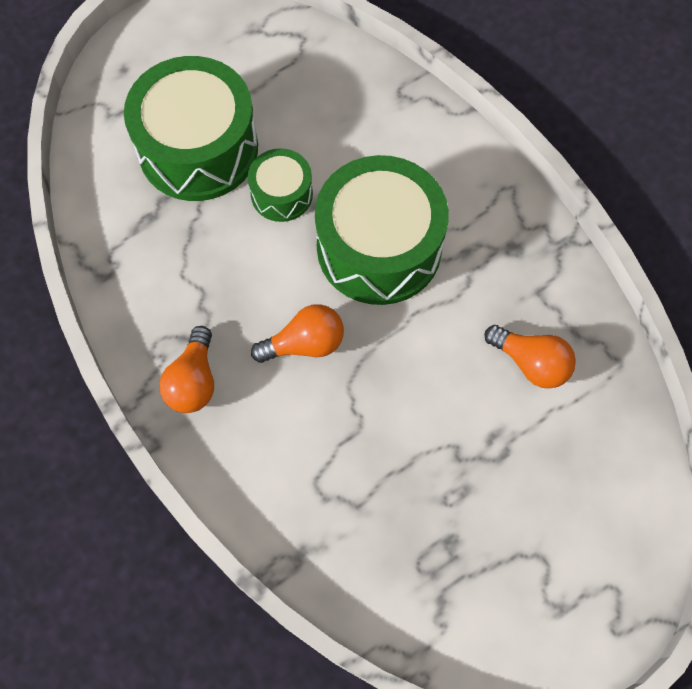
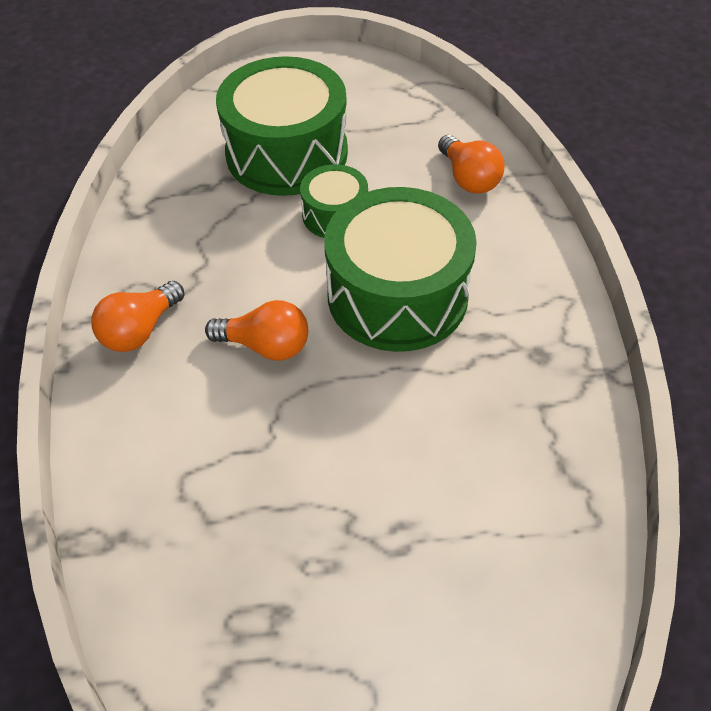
camera: 30 degrees right, 15 degrees down
(531, 363) = (490, 472): orange light bulb -> orange light bulb (468, 178)

